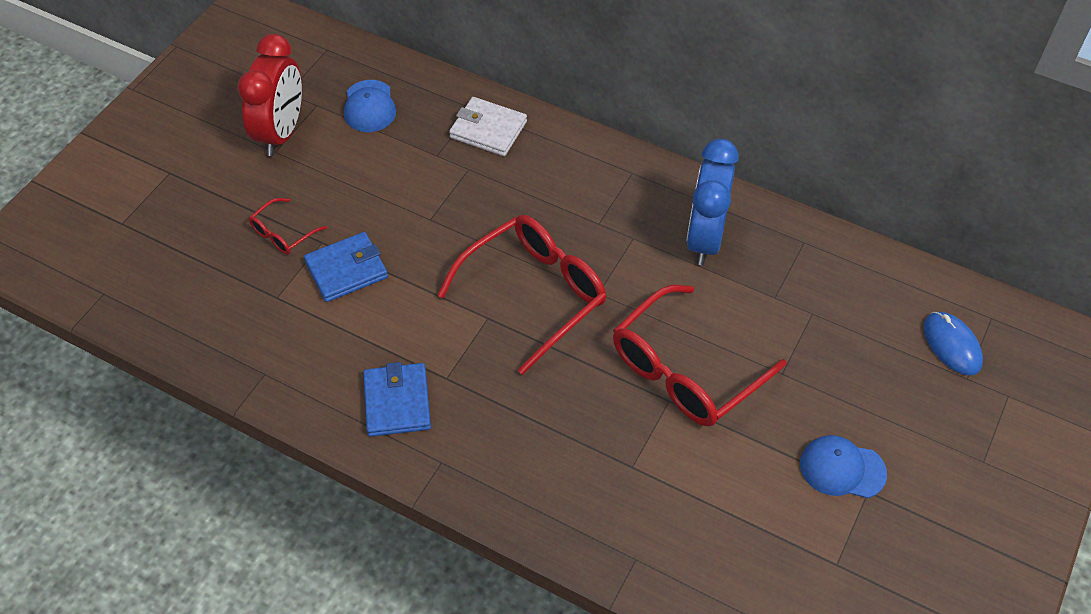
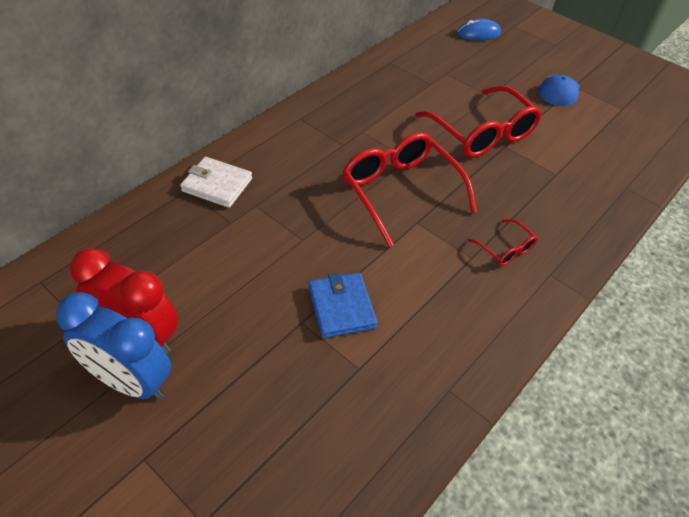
camera: 80 degrees left, 5 degrees down
(283, 234) = (280, 353): red glasses -> red glasses (505, 249)
(369, 106) = (143, 259): blue cap -> none
(397, 402) = (491, 293): blue wallet -> none
(488, 129) = (217, 185): white wallet -> white wallet turned 75 degrees clockwise
(704, 238) = (373, 100): blue clock -> blue clock (130, 382)

